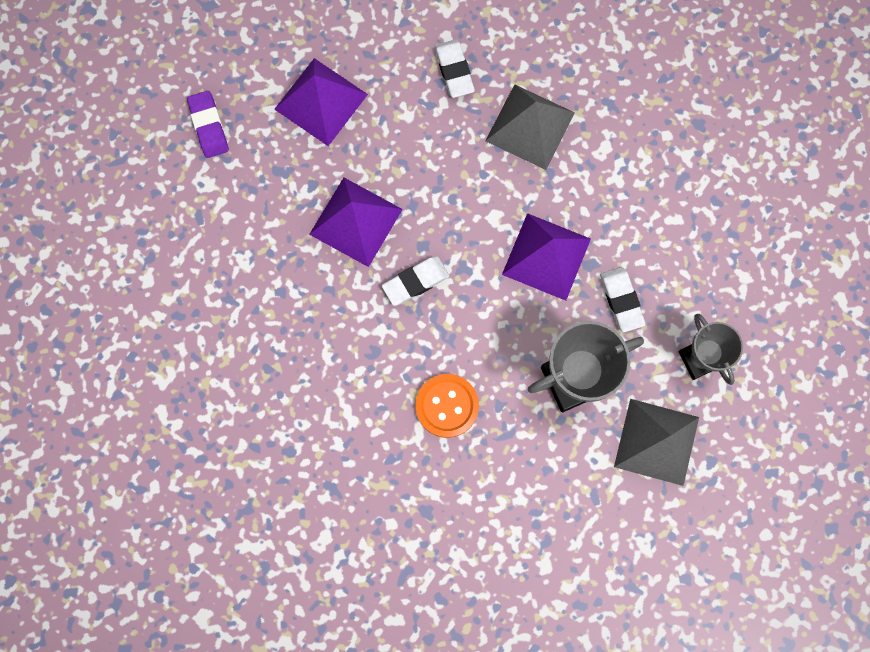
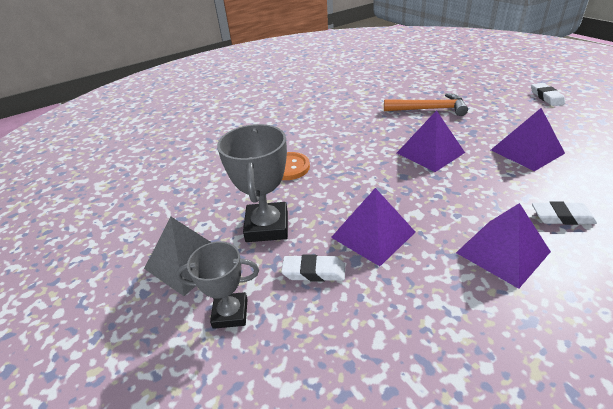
camera: 115 degrees right, 40 degrees down
(209, 126) = (507, 113): purple eraser -> none
(218, 243) = (429, 109): none -> orange hammer
(415, 282) = (378, 169): white eraser -> white eraser (546, 97)
(530, 126) = (502, 252): grey pyramid -> purple pyramid

